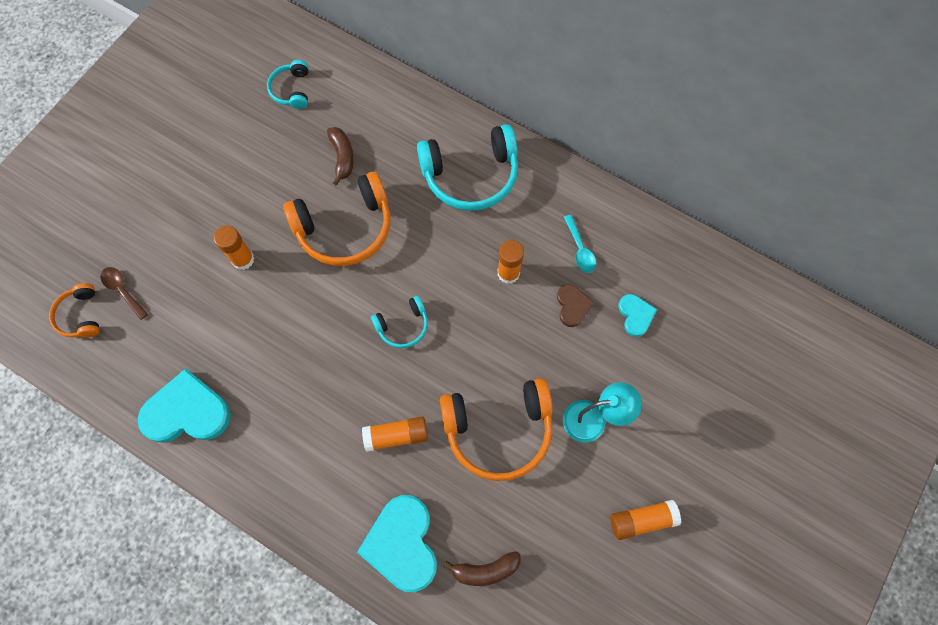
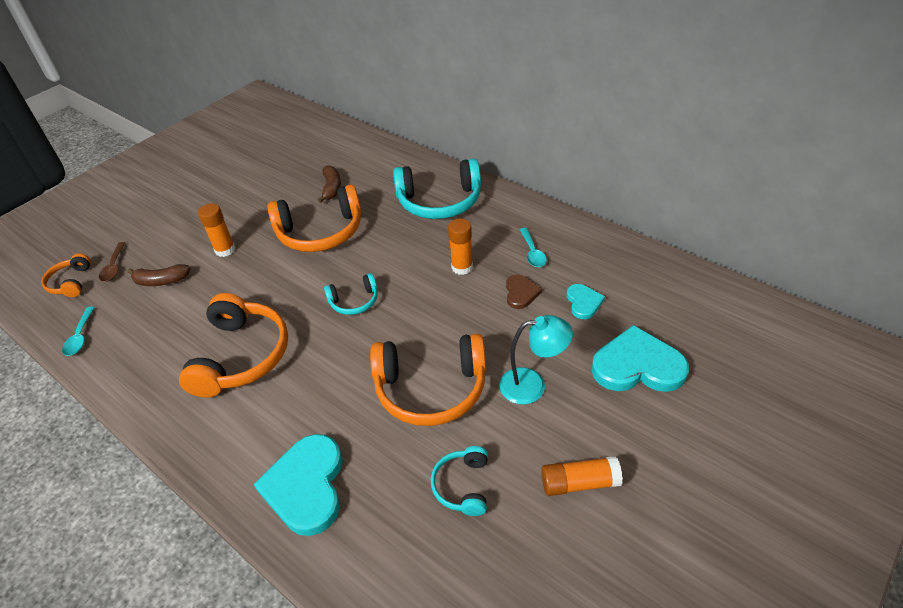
camera: 10 degrees right, 25 degrees down
(121, 389) = (80, 337): none -> turquoise spoon
(122, 290) = (114, 267): brown spoon -> brown spoon turned 150 degrees counterclockwise
(187, 411) = (131, 357): turquoise heart -> turquoise heart (637, 366)
(291, 90) = (302, 149): turquoise headphones -> turquoise headphones (462, 485)
(302, 403) = (242, 356): none -> orange headphones
(396, 436) = (325, 387): orange glue stick -> none
(485, 570) = (392, 520): brown banana -> brown banana (161, 281)

